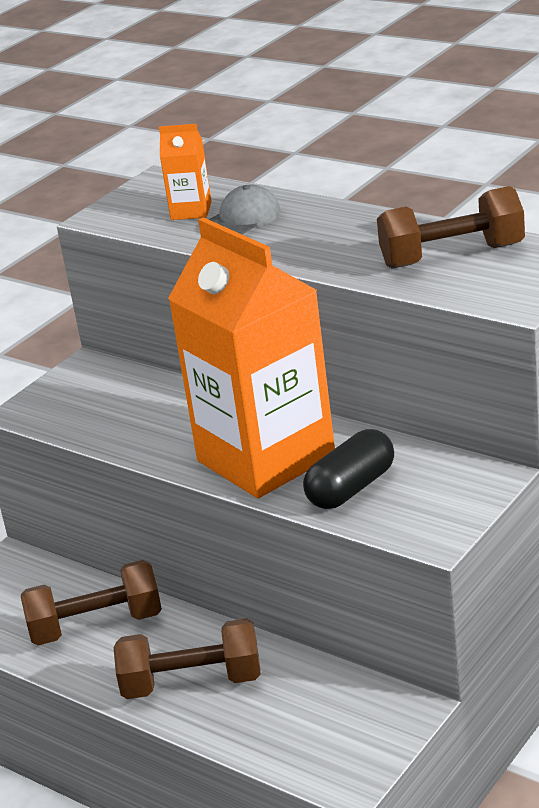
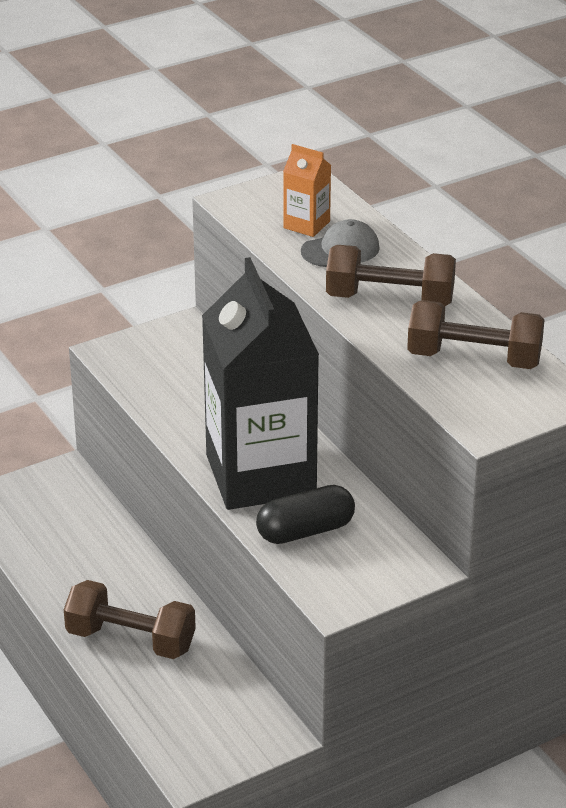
camera: 20 degrees right, 5 degrees up
(96, 626) = (92, 559): brown dumbbell -> brown dumbbell (389, 299)
(266, 458) = (260, 475): orange carton -> black carton

